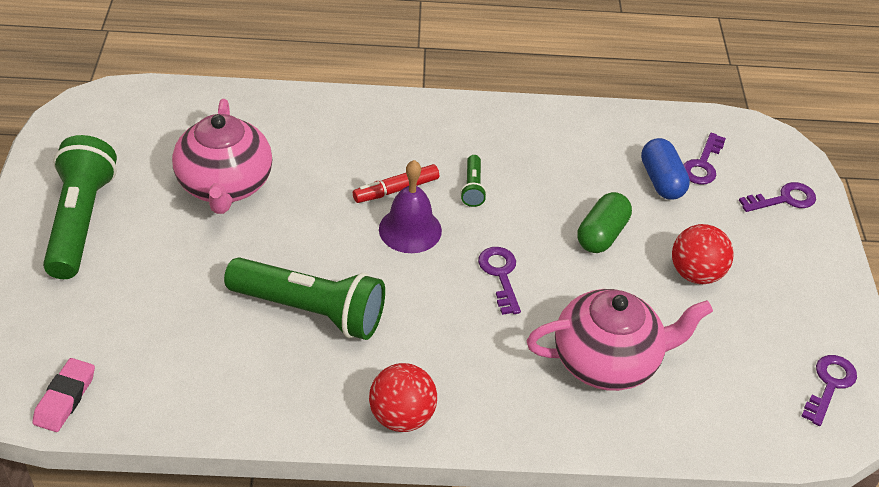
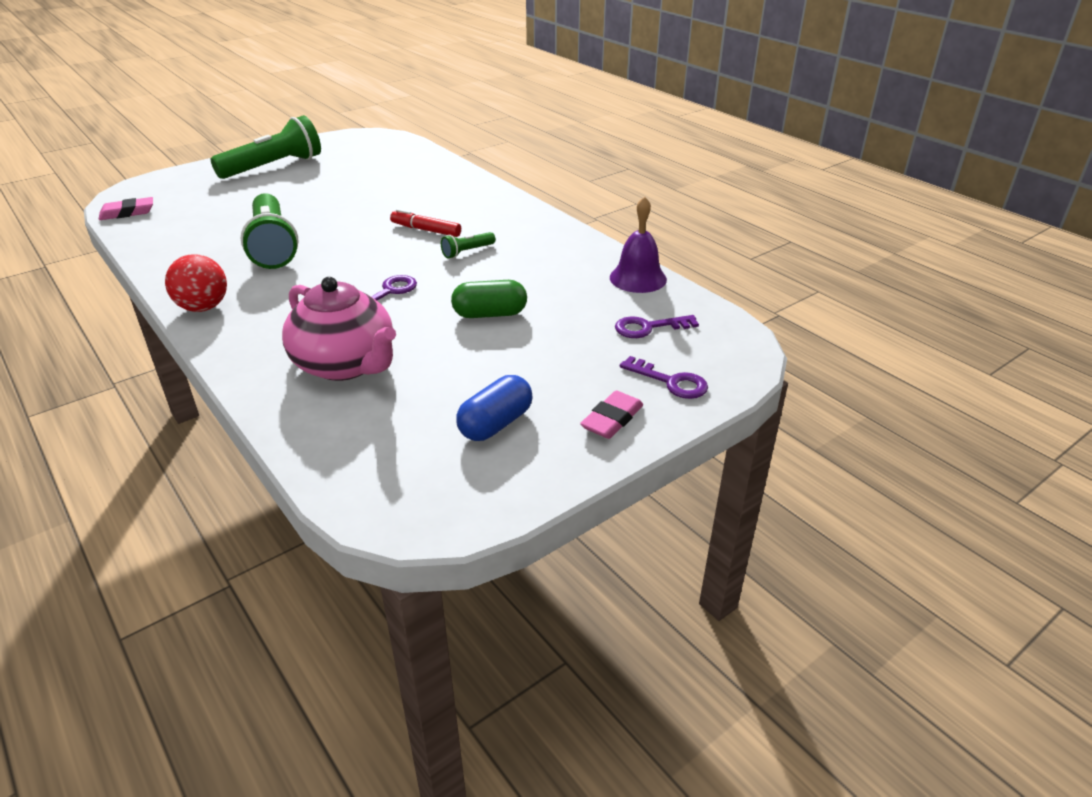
camera: 55 degrees right, 10 degrees down
(225, 186) = (355, 186): pink teapot -> none
(410, 229) = (392, 247): purple bell -> purple bell (638, 278)
(661, 181) = (595, 317): blue capsule -> blue capsule (496, 424)
(695, 273) = (503, 370): red ball -> none
(807, 255) = (612, 419): none -> pink eraser
(829, 385) = (447, 491): purple key -> none

